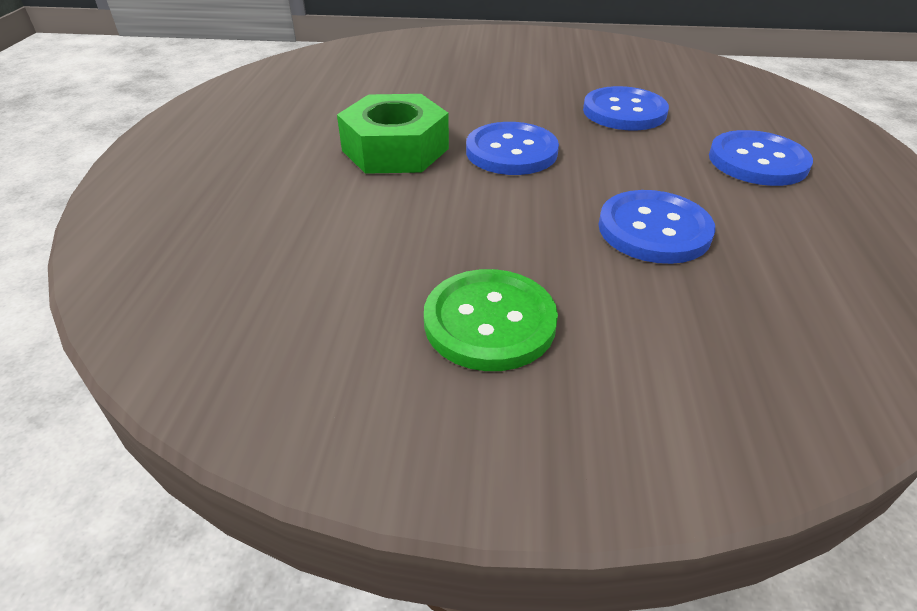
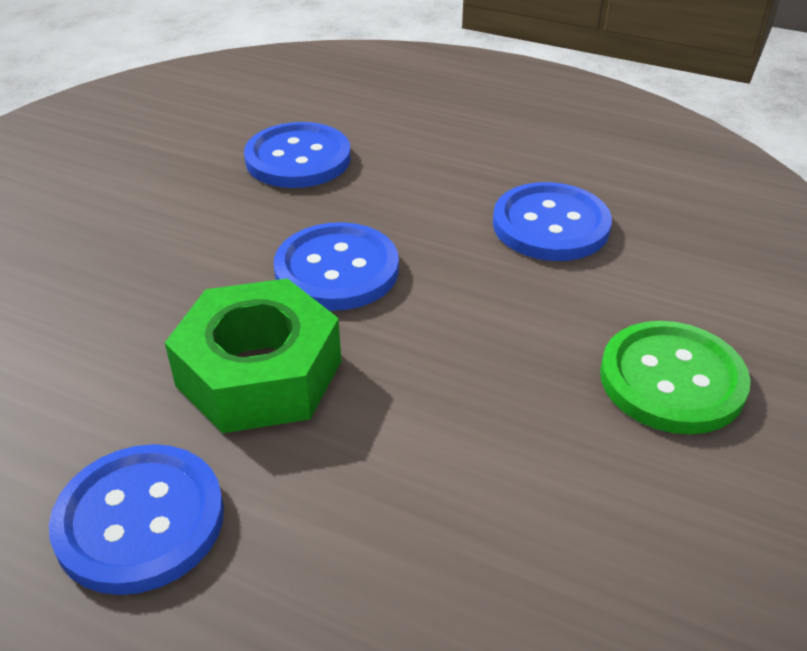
camera: 70 degrees left, 0 degrees up
(757, 161) = (458, 123): blue button -> blue button (140, 520)

